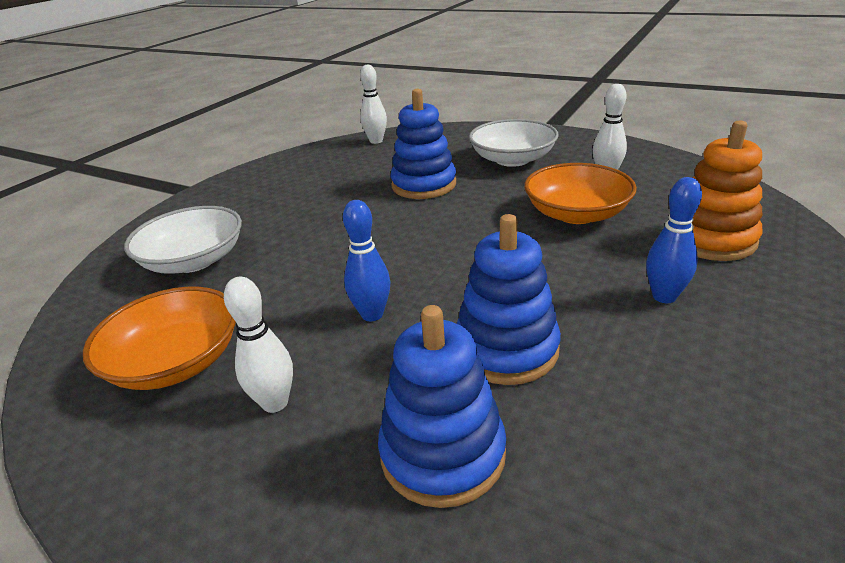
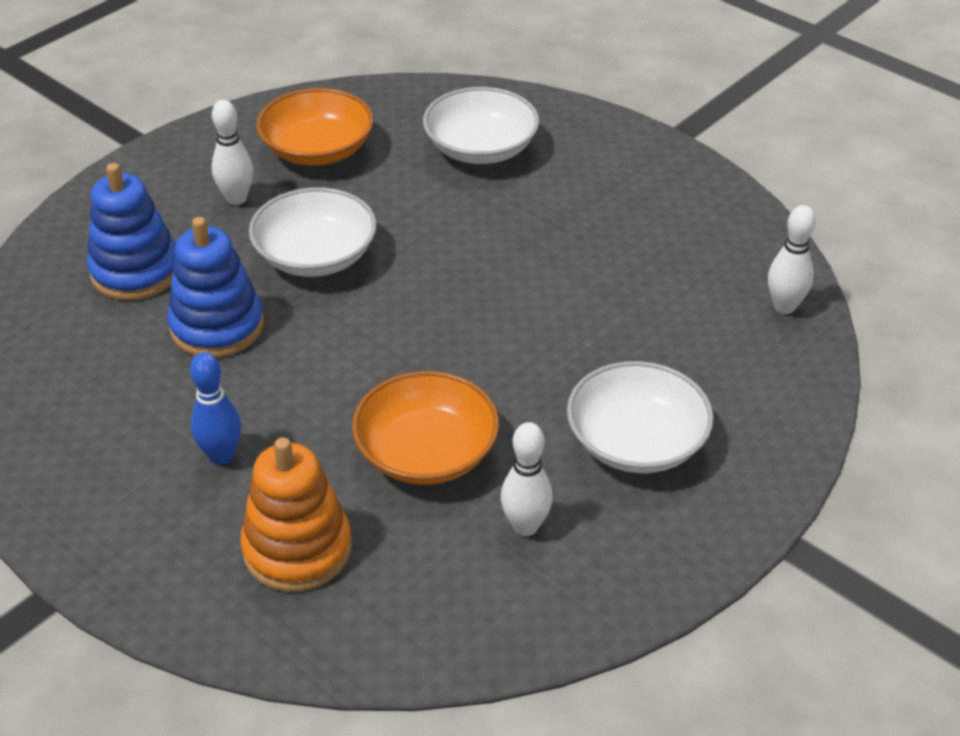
camera: 100 degrees right, 10 degrees up
(372, 314) = (315, 256): blue bowling pin -> white bowl
(424, 185) = (586, 332): blue stacking toy -> none

